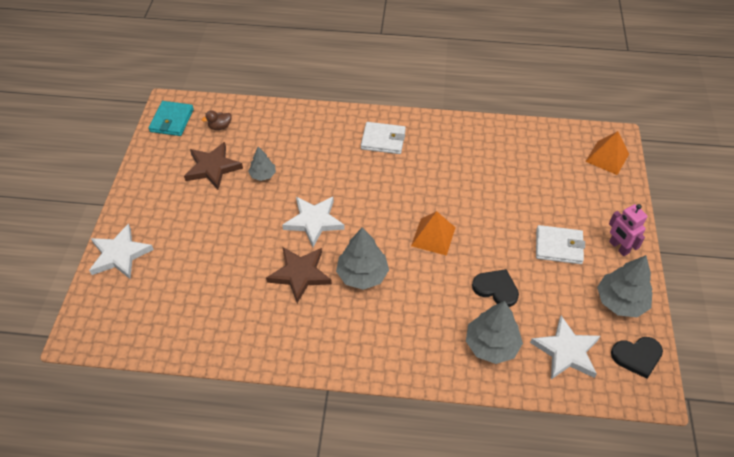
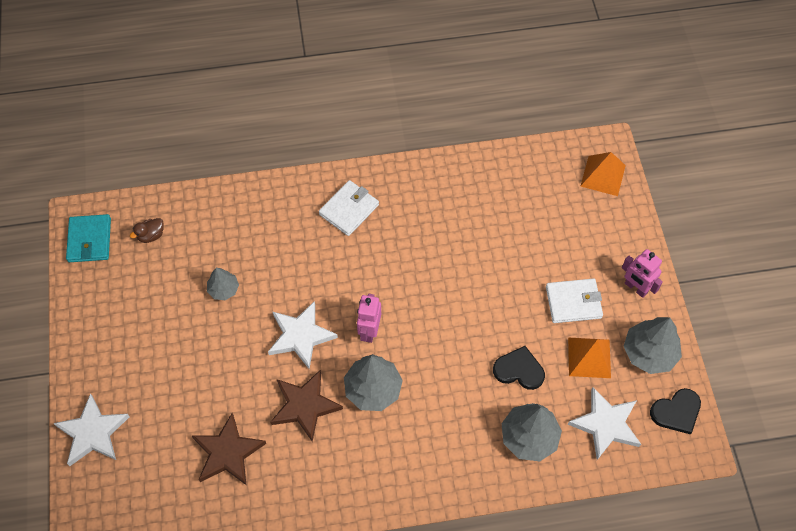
camera: 15 degrees left, 10 degrees up
(213, 168) = (161, 294): brown star -> brown star (228, 452)
(373, 230) = (369, 331): none -> pink robot
(383, 140) = (349, 209): white wallet -> white wallet turned 45 degrees counterclockwise
(433, 236) = (437, 322): orange pyramid -> orange pyramid (589, 357)

